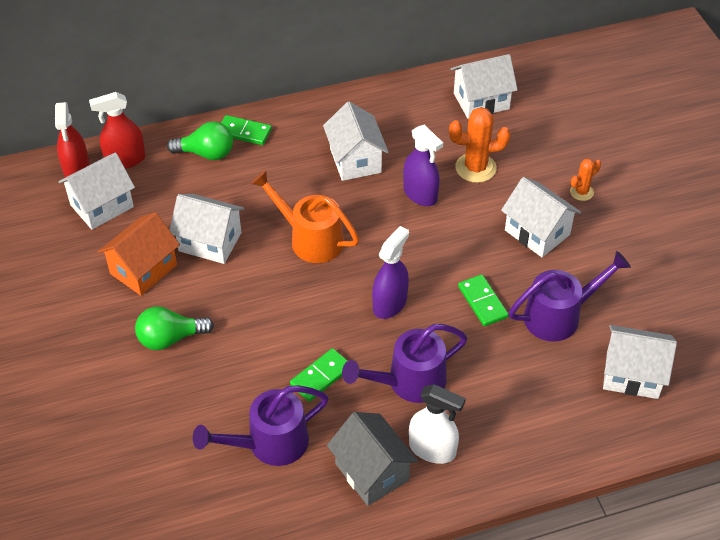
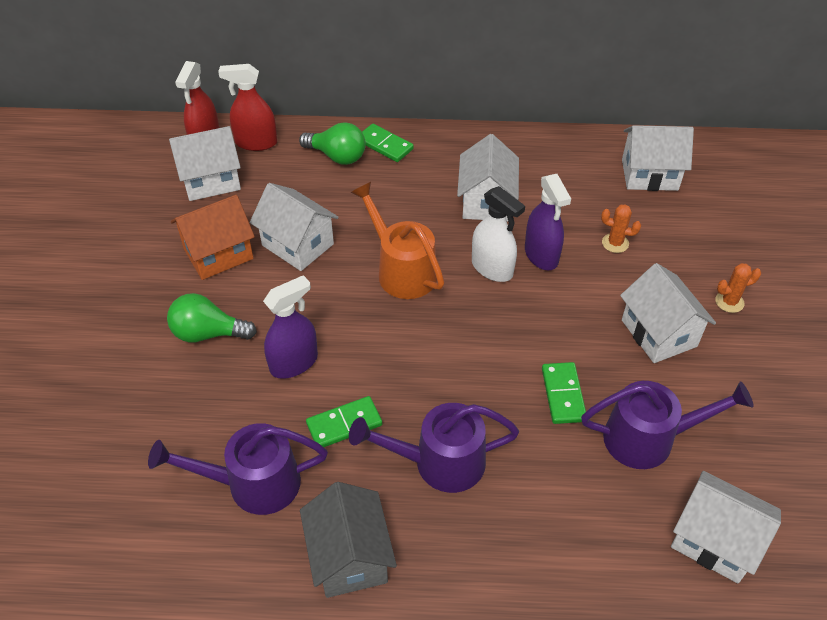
camera: 20 degrees right, 0 degrees up
(390, 304) = (456, 365): purple spray bottle -> purple spray bottle (294, 363)
(432, 449) = (431, 553): white spray bottle -> white spray bottle (492, 268)
(475, 168) = (615, 243): orange cactus -> orange cactus, size x0.57

